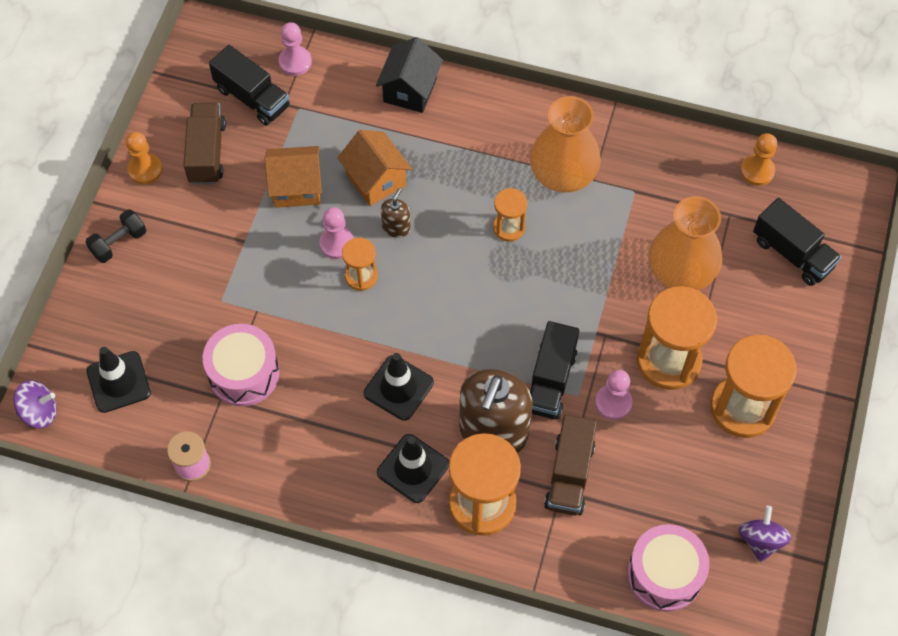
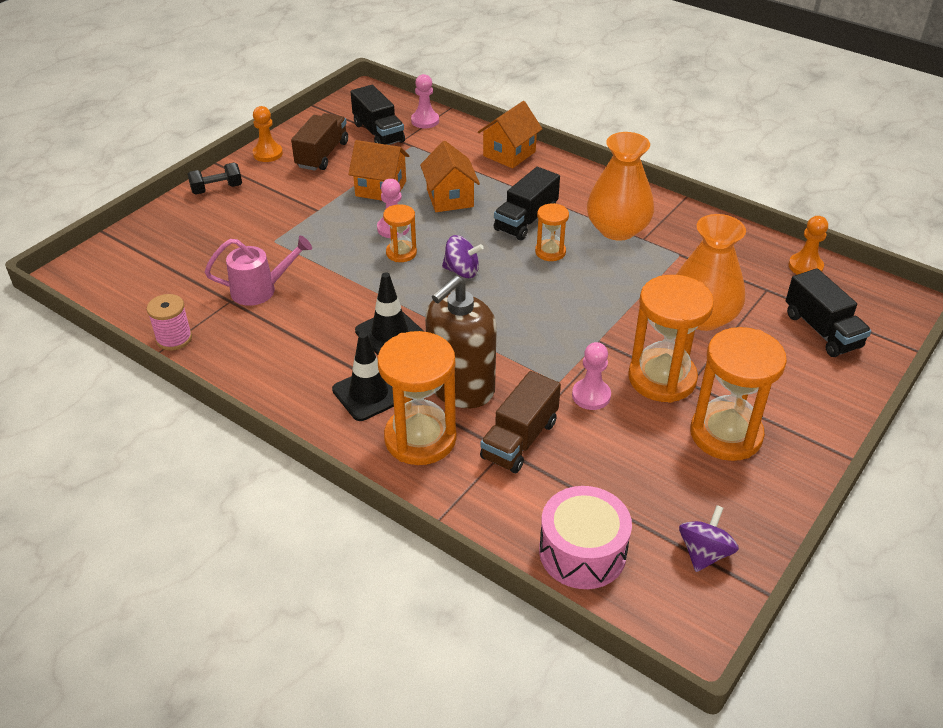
camera: 20 degrees right, 20 degrees down
(39, 412) = (77, 273): purple spinning top -> purple spinning top (462, 271)
(118, 382) = (154, 270): black traffic cone -> none
(244, 373) = (260, 290): pink drum -> pink watering can
(396, 227) = (450, 230): brown soap dispenser -> none
(410, 90) = (509, 154): black house -> orange house
(550, 381) = (536, 364): black truck -> black truck (526, 220)

